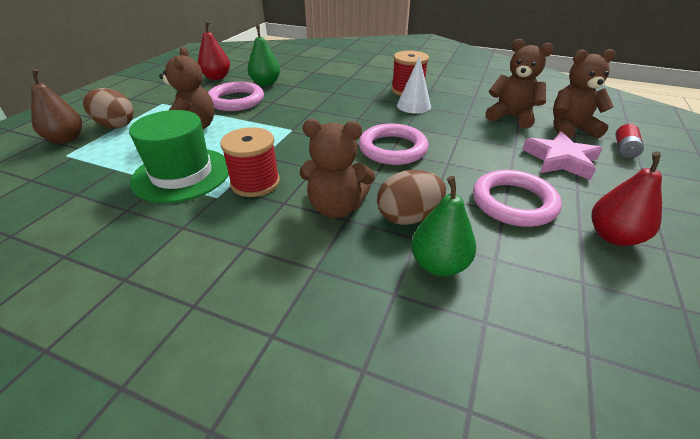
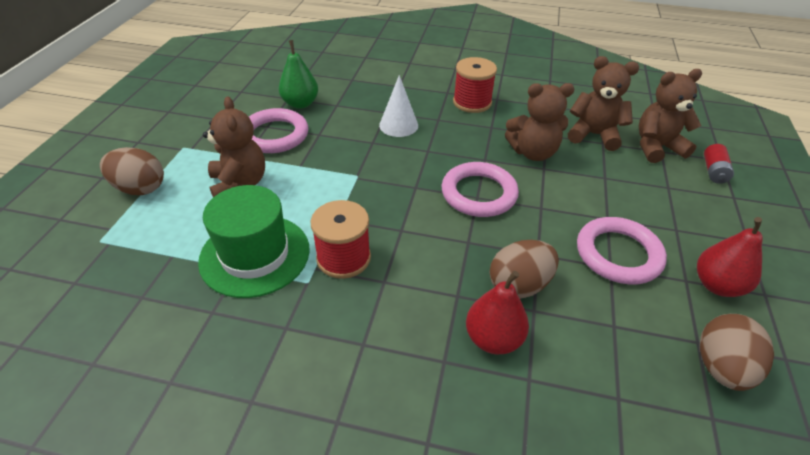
camera: 10 degrees left, 5 degrees up
(66, 139) = (87, 216): brown pear -> none
(217, 77) = (235, 98): red pear -> red pear (493, 339)
(336, 207) = (442, 281): brown teddy bear -> brown teddy bear (533, 152)
(413, 106) = (485, 126): white cone -> white cone (398, 125)
(439, 265) = (563, 340): green pear -> none
(560, 160) = (654, 192): pink star -> none
(606, 308) = (721, 367): none -> brown egg

